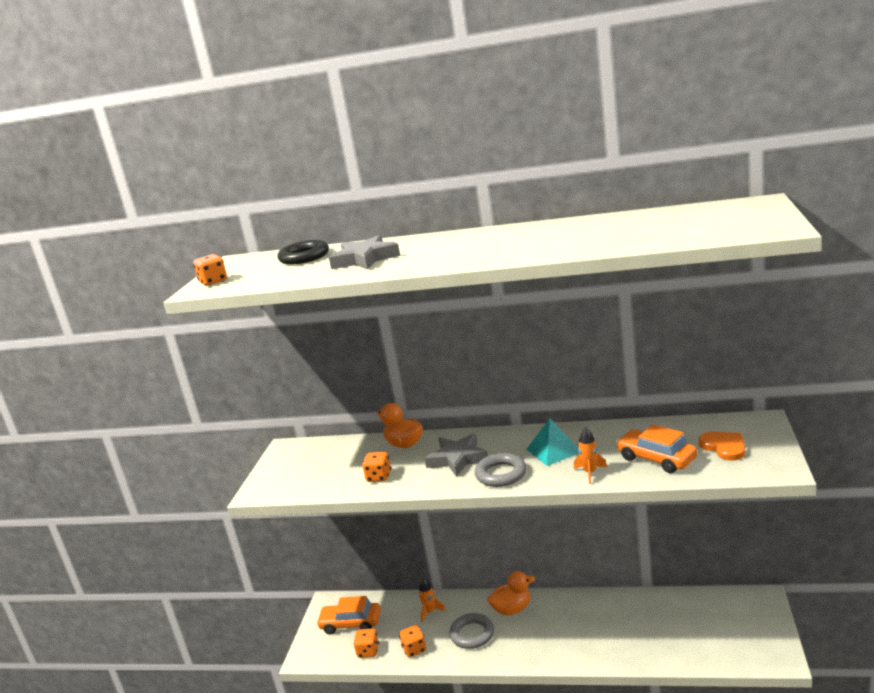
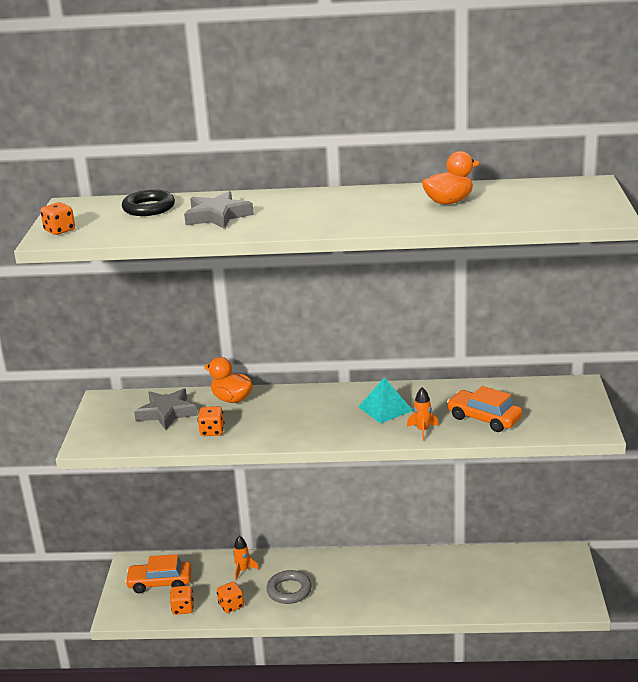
camera: 10 degrees left, 5 degrees up
(457, 459) = (290, 415): grey star -> grey star (167, 413)
(501, 474) = (336, 430): grey ring -> none
(512, 609) = (327, 566): orange duck -> orange duck (449, 202)
(724, 447) = (545, 409): orange heart -> none

